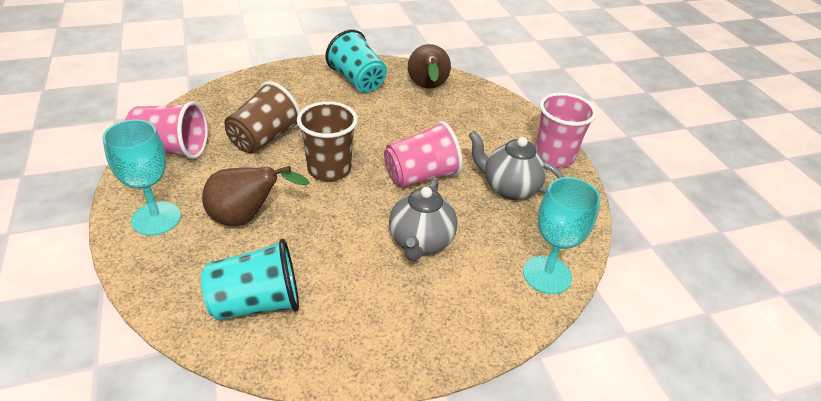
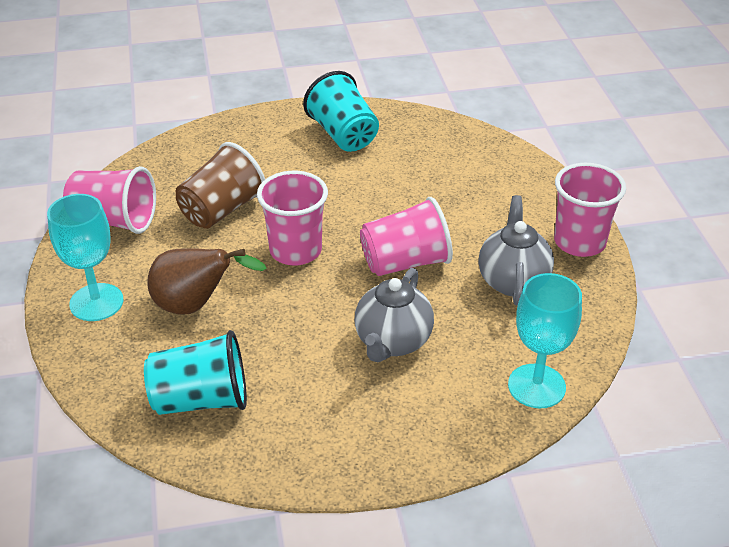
camera: 10 degrees right, 0 degrees up
(329, 169) = (295, 251): brown cup -> pink cup
(427, 88) = (432, 146): brown pear -> none
(509, 188) = (513, 281): grey teapot -> grey teapot turned 60 degrees clockwise

